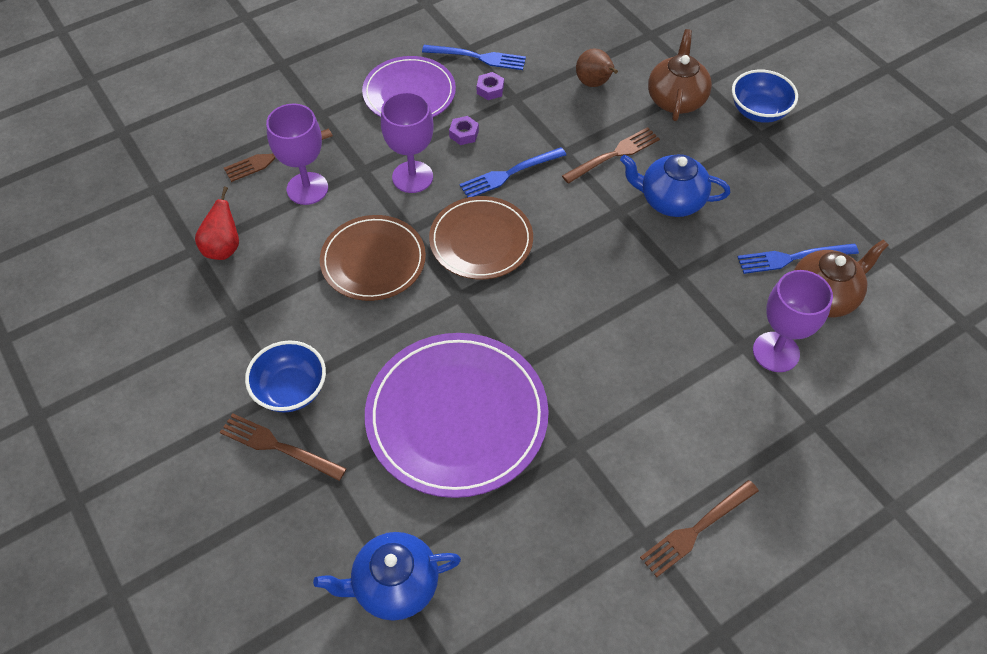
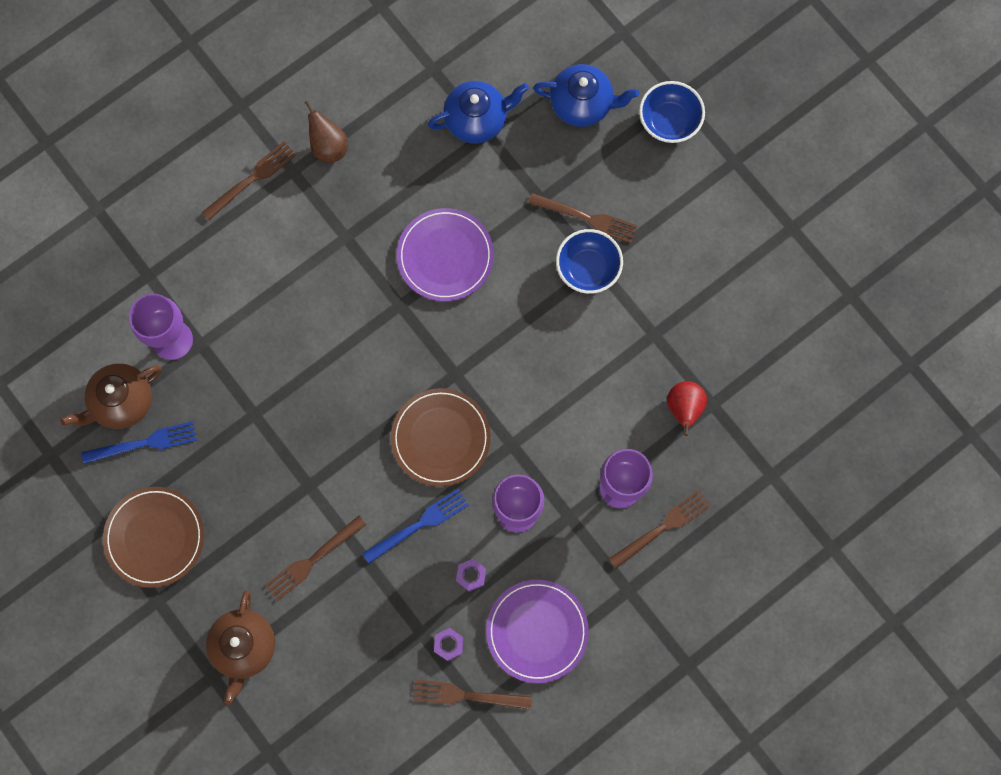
camera: 175 degrees right, 20 degrees up
(373, 260) = (540, 406): brown plate -> brown plate (155, 537)
(457, 416) = (445, 256): purple plate -> purple plate, size x0.64
(478, 57) = (466, 695): blue fork -> brown fork
(594, 83) = (334, 664): brown pear -> brown pear (328, 147)
(670, 200) = (257, 503): blue teapot -> blue teapot (582, 104)
(758, 111) = (155, 637): blue bowl -> blue bowl (669, 121)

